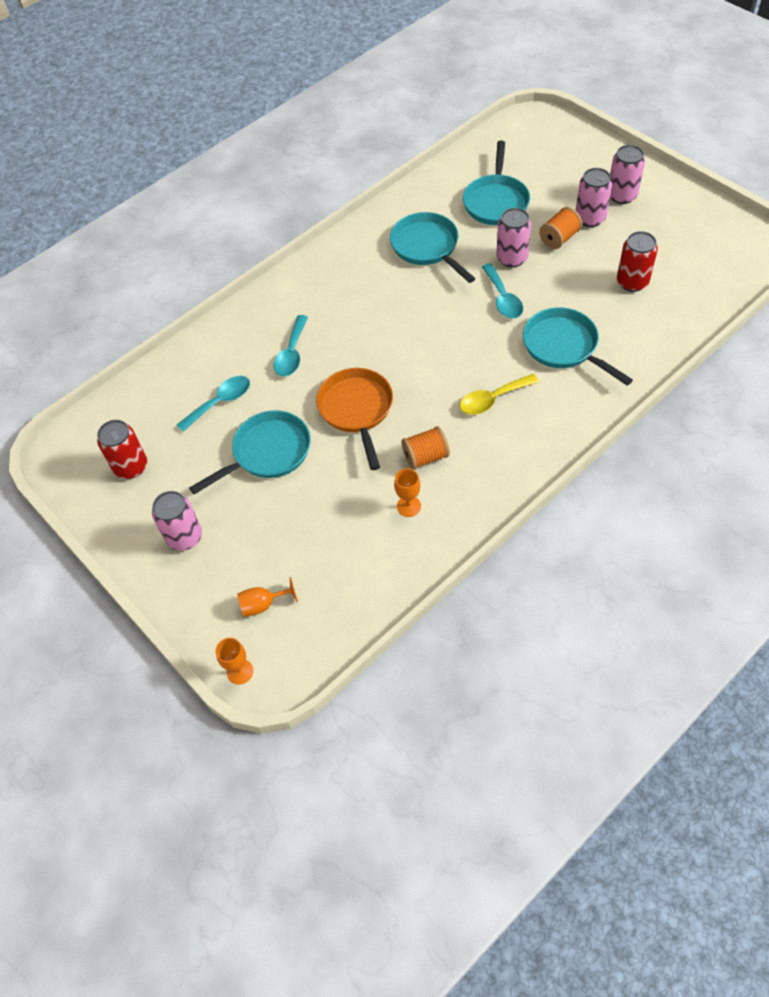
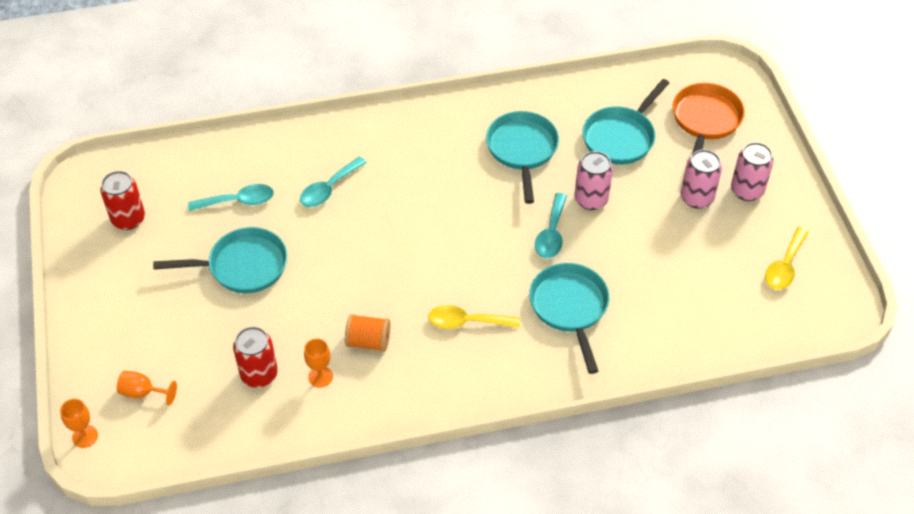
camera: 25 degrees right, 5 degrees down
(184, 537) = (125, 302): pink can -> none
(357, 410) = (343, 268): orange pan -> orange pan (705, 121)
(559, 238) = (651, 203): orange spool -> none
(632, 282) = (685, 280): red can -> red can (259, 374)
(694, 236) = (784, 266): none -> yellow spoon

